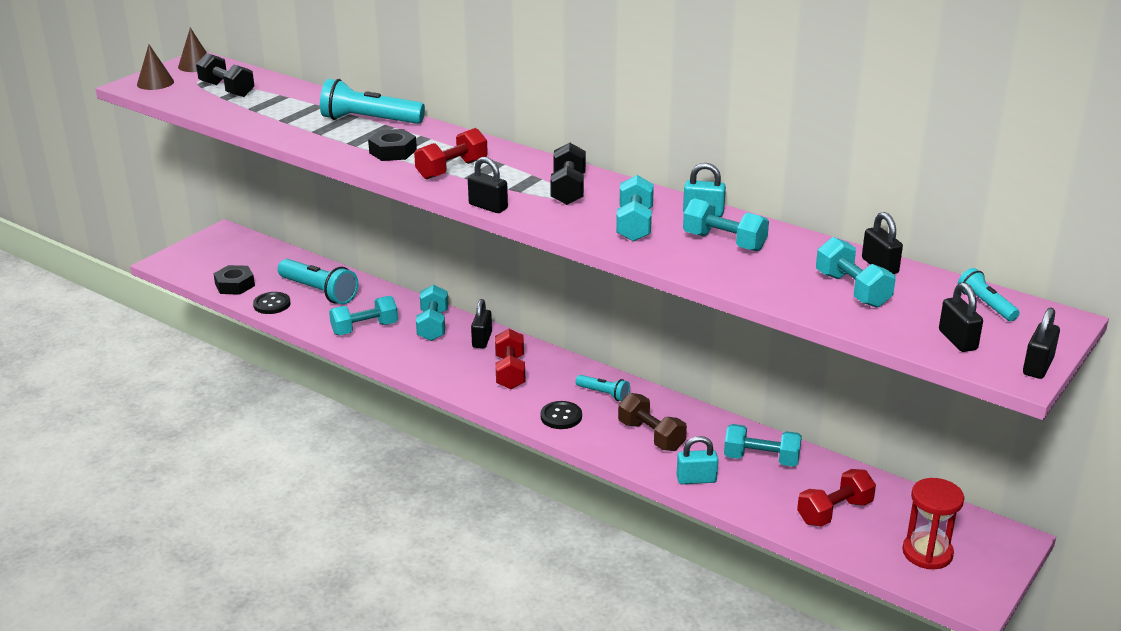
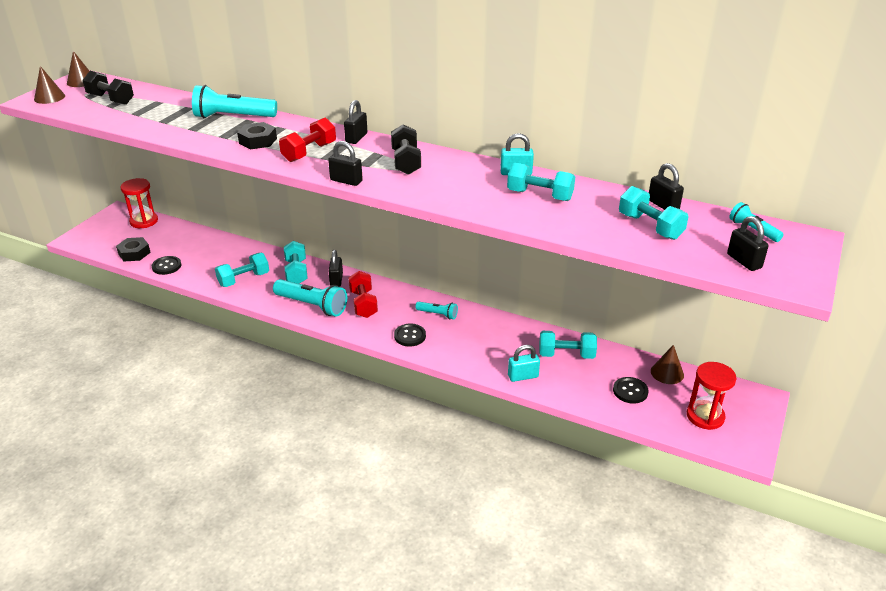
camera: 10 degrees left, 5 degrees up
(253, 247) = (144, 221): none -> red hourglass
(319, 292) = (202, 253): turquoise flashlight -> turquoise flashlight (312, 305)
(634, 225) = (466, 187): turquoise dumbbell -> none
(651, 436) = (481, 344): brown dumbbell -> none
(834, 512) = (630, 391): red dumbbell -> black button
(892, 495) = (667, 373): none -> brown cone
(1037, 366) = (811, 277): black padlock -> black padlock (356, 138)

